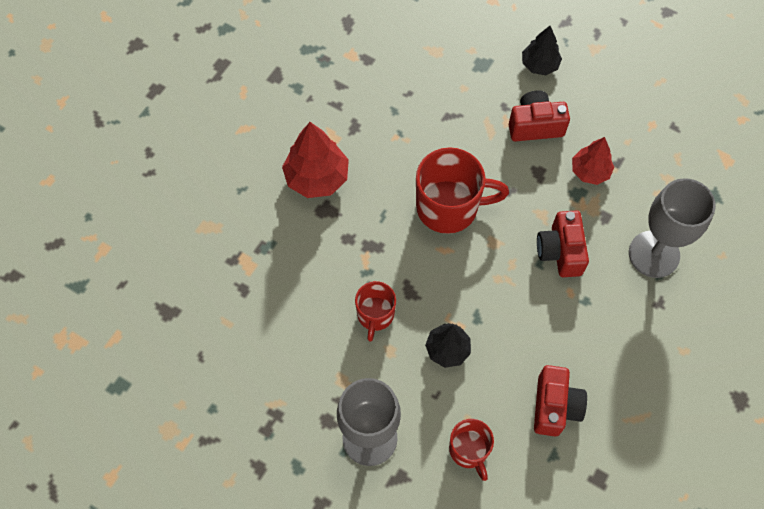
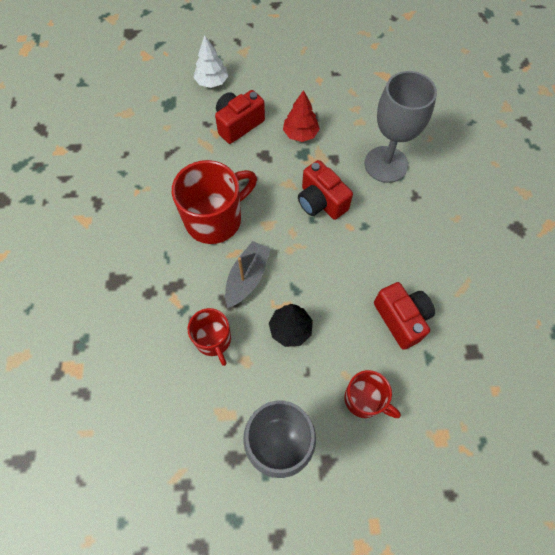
camera: 35 degrees left, 0 degrees up
(317, 177) = (91, 260): red tree -> none
(441, 280) = (247, 278): none -> grey boat
(539, 65) = (212, 82): black tree -> white tree

